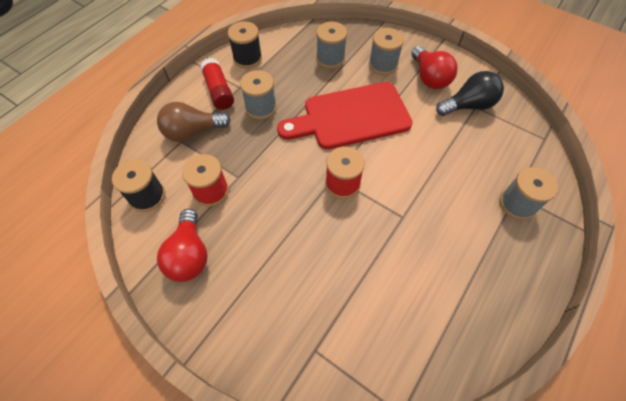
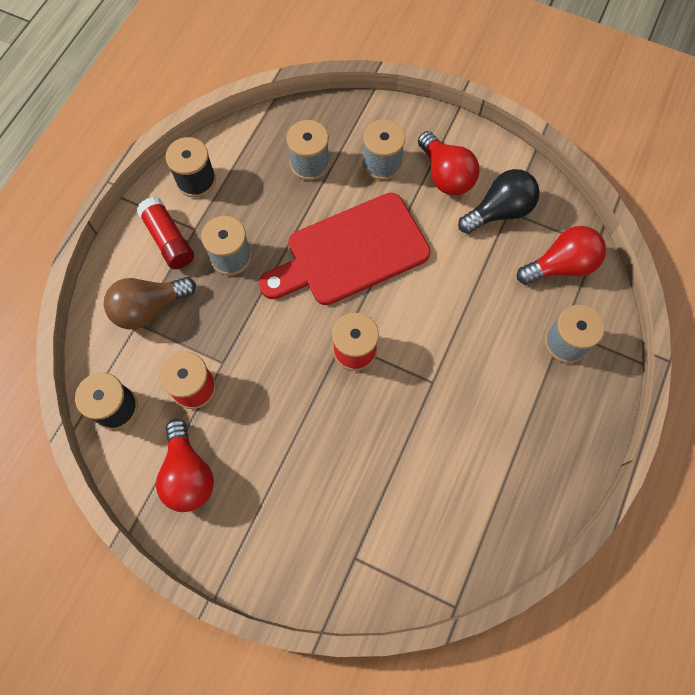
camera: 10 degrees left, 10 degrees up
(515, 148) = (560, 266): none -> red light bulb

